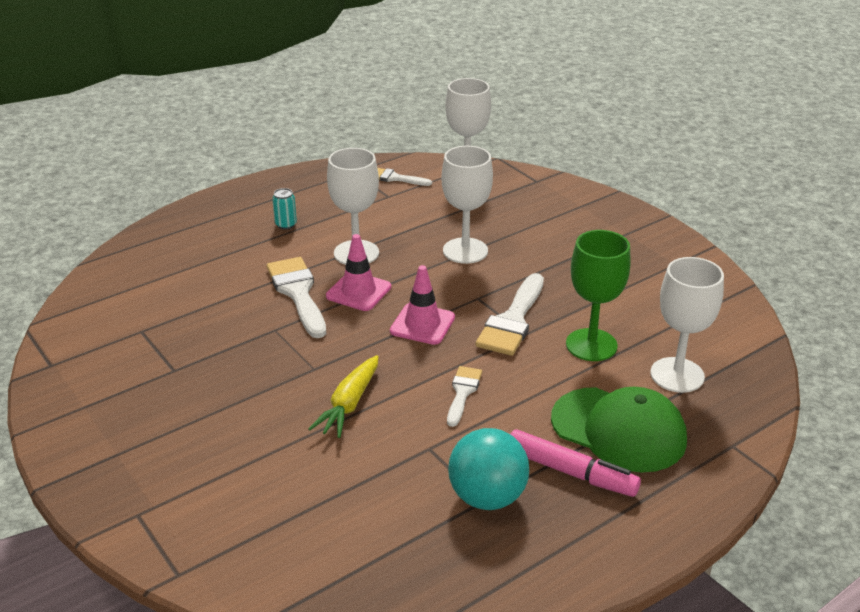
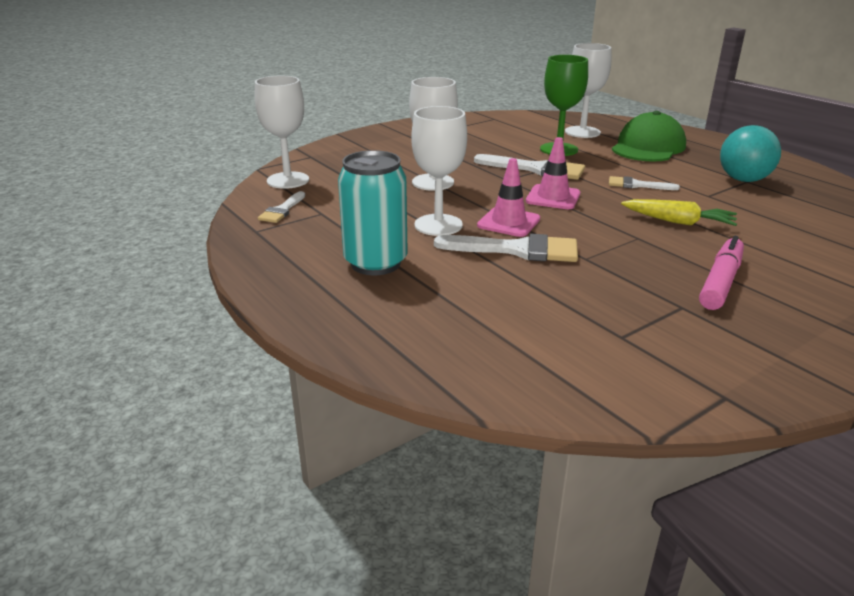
camera: 90 degrees left, 5 degrees down
(286, 225) = (375, 263): turquoise can -> turquoise can, size x2.37
(297, 293) = (517, 250): white brush -> white brush turned 150 degrees counterclockwise
(570, 472) = (699, 159): pink marker -> pink marker (720, 282)

